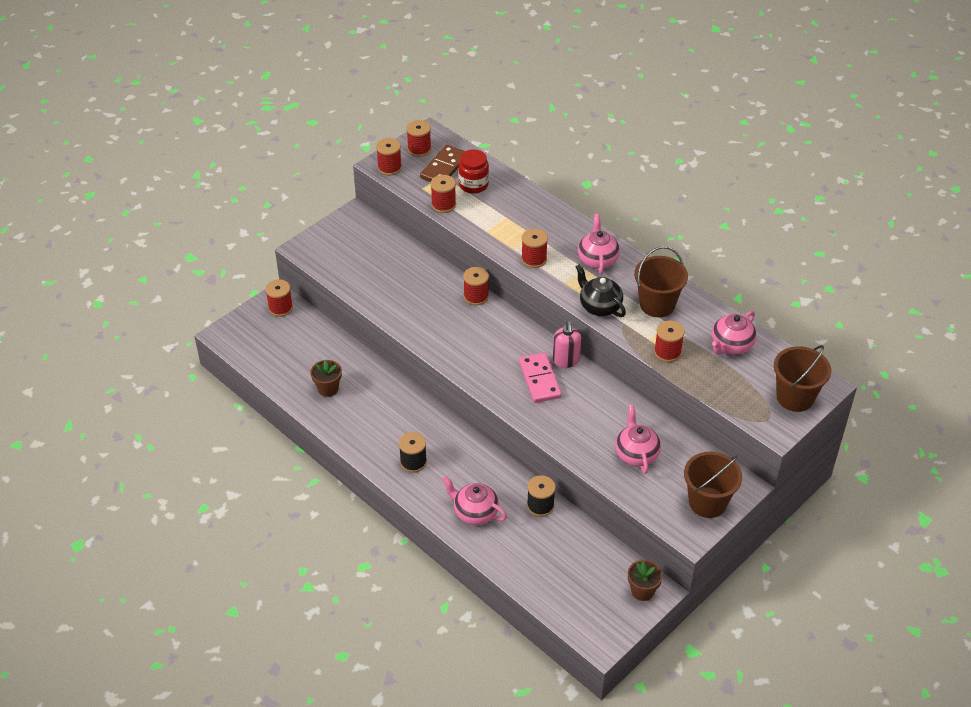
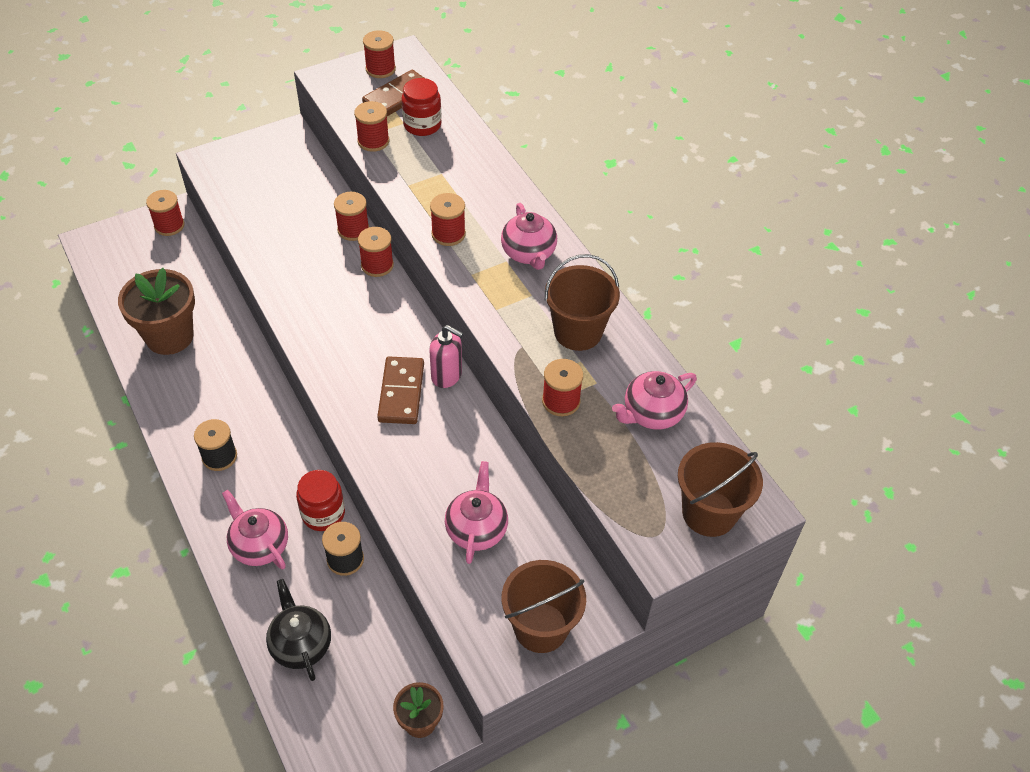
camera: 15 degrees right, 5 degrees up
(328, 389) = (169, 336): brown flower pot -> brown flower pot, size x1.83
(389, 167) = (334, 83): red spool -> red spool (353, 230)
(509, 480) = (323, 513): none -> red jar
(540, 379) = (401, 392): pink domino -> brown domino
(566, 360) = (447, 375): pink soap dispenser -> pink soap dispenser turned 75 degrees counterclockwise
(597, 259) = (529, 253): pink teapot -> pink teapot turned 150 degrees clockwise
(599, 306) = (501, 316): black teapot -> black teapot (301, 644)

